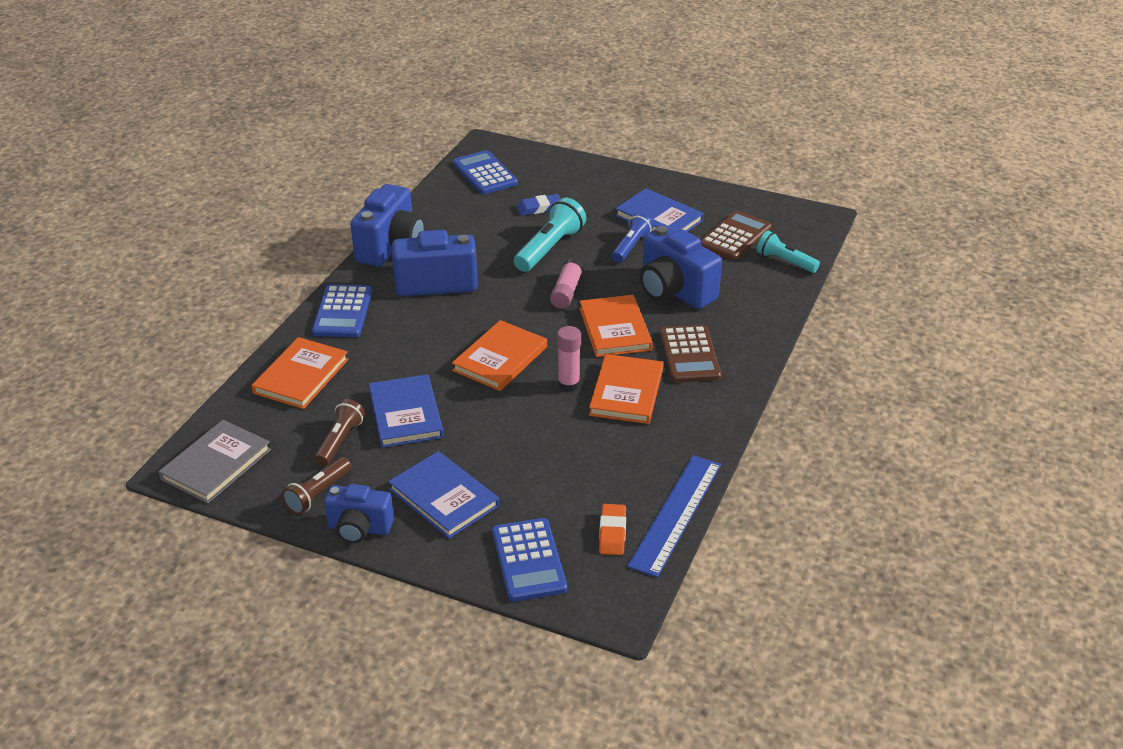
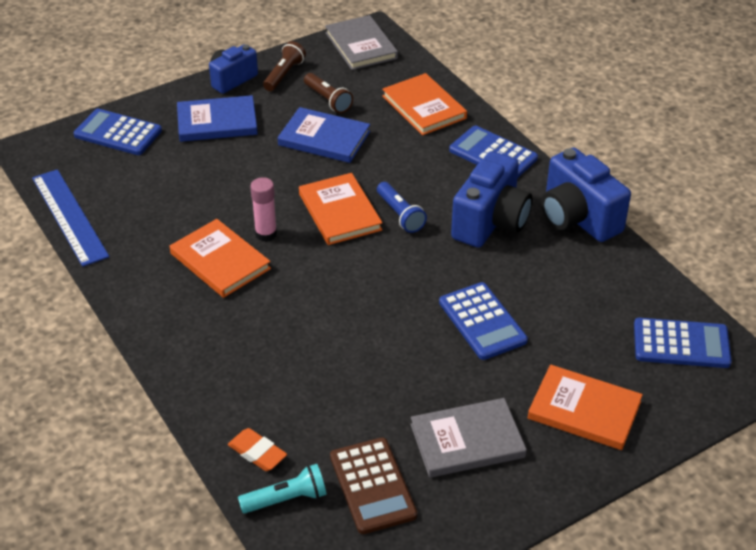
camera: 125 degrees right, 5 degrees up
(318, 494) = (284, 75): brown flashlight -> brown flashlight turned 45 degrees clockwise
(539, 208) = (569, 352): blue eraser -> none
(549, 248) = (482, 321): turquoise flashlight -> blue calculator
(566, 292) = (396, 297): pink glue stick -> none
(612, 533) = (92, 179): orange eraser -> orange eraser (257, 453)
(615, 329) = (308, 299): orange book -> orange book (584, 410)
(631, 246) = (431, 385): blue flashlight -> blue flashlight (400, 215)
(659, 218) = (467, 441): blue book -> grey book
(674, 291) = (324, 373): blue camera -> none
(689, 355) = (223, 327): brown calculator -> none

